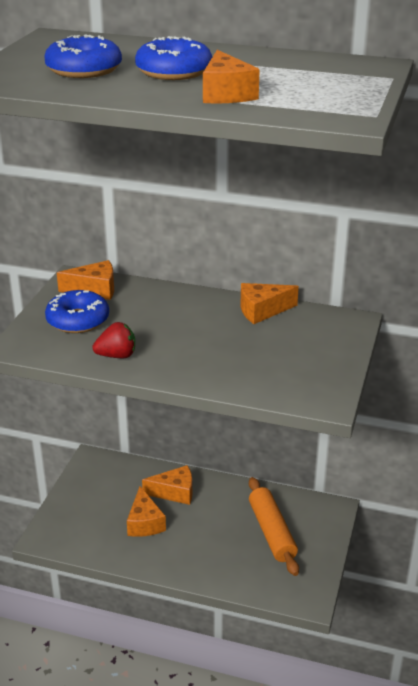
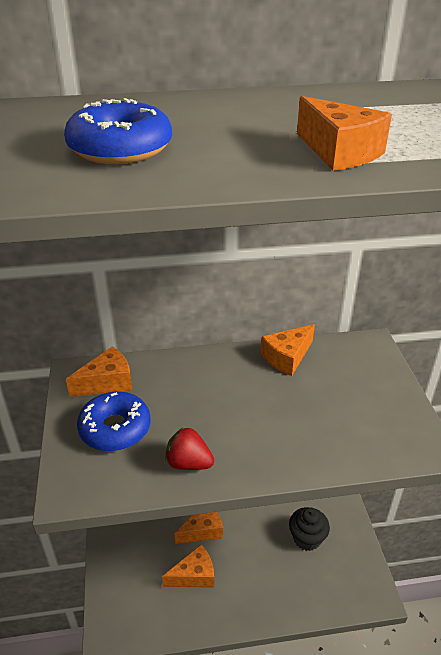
camera: 25 degrees left, 5 degrees up
(117, 355) = (188, 463): red strawberry -> red strawberry turned 120 degrees counterclockwise
(145, 522) = (194, 575): orange cheese -> orange cheese turned 75 degrees counterclockwise
(174, 71) = (235, 132): blue donut -> none
(272, 532) = (307, 538): orange rolling pin -> black cupcake

